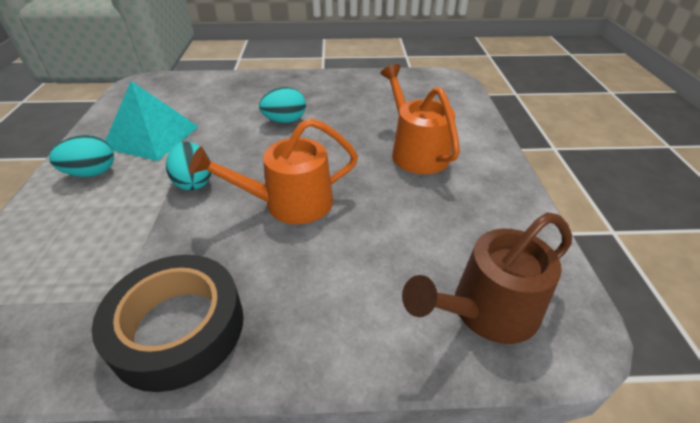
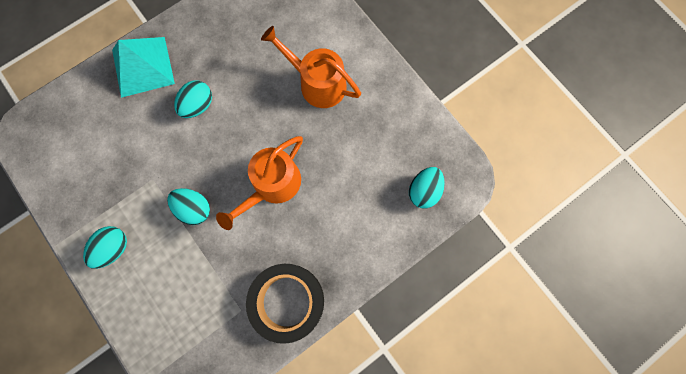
camera: 35 degrees left, 35 degrees up
(151, 137) = (113, 188): turquoise pyramid -> turquoise pyramid (143, 66)
(487, 310) = (424, 191): brown watering can -> turquoise egg

